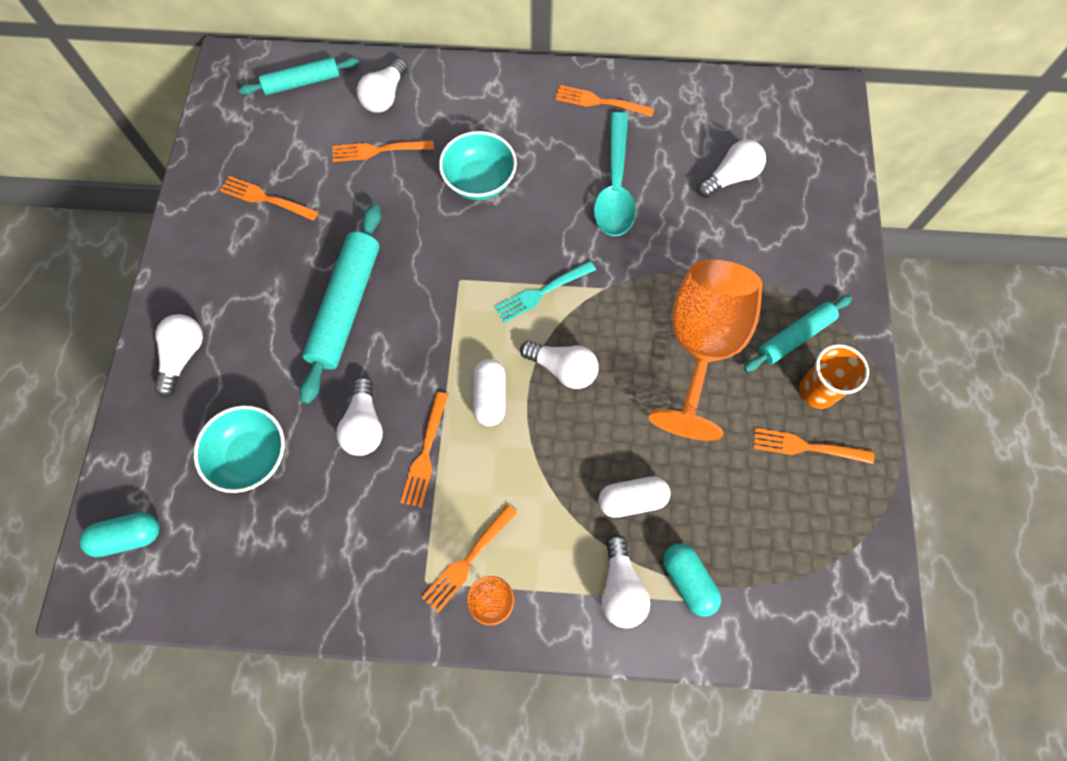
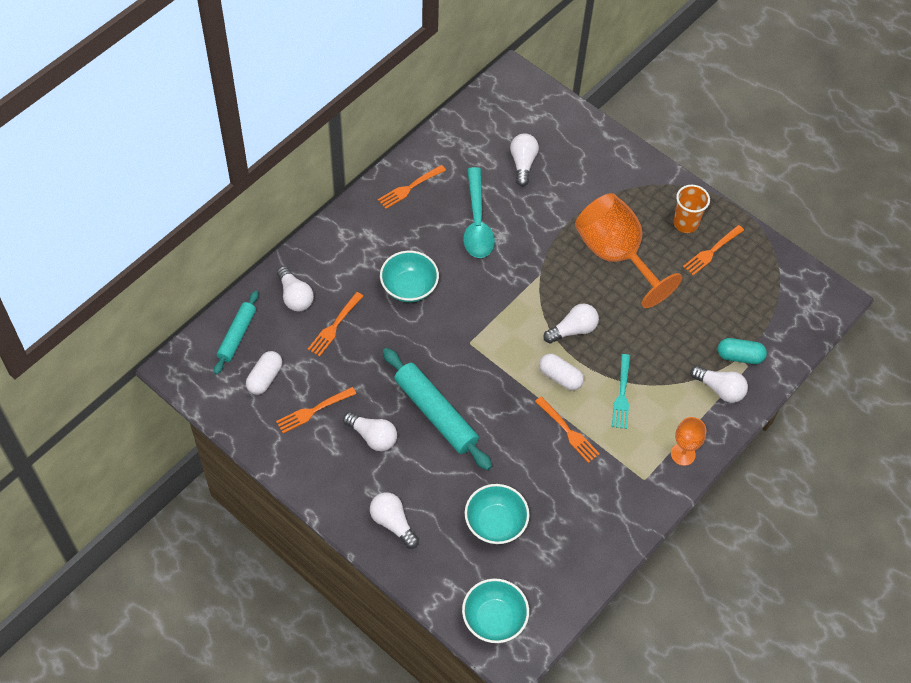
camera: 55 degrees left, 10 degrees down
(128, 537) = (494, 619): turquoise capsule -> turquoise bowl
(364, 425) = (524, 452): white light bulb -> white light bulb (372, 436)
(468, 559) = (648, 450): orange fork -> none
(542, 292) = (515, 306): turquoise fork -> turquoise fork (622, 394)
(615, 187) = (477, 222): turquoise spoon -> turquoise spoon turned 45 degrees clockwise
(632, 500) = (676, 350): white capsule -> white capsule (265, 378)
(794, 337) = (646, 209): turquoise rolling pin -> none

